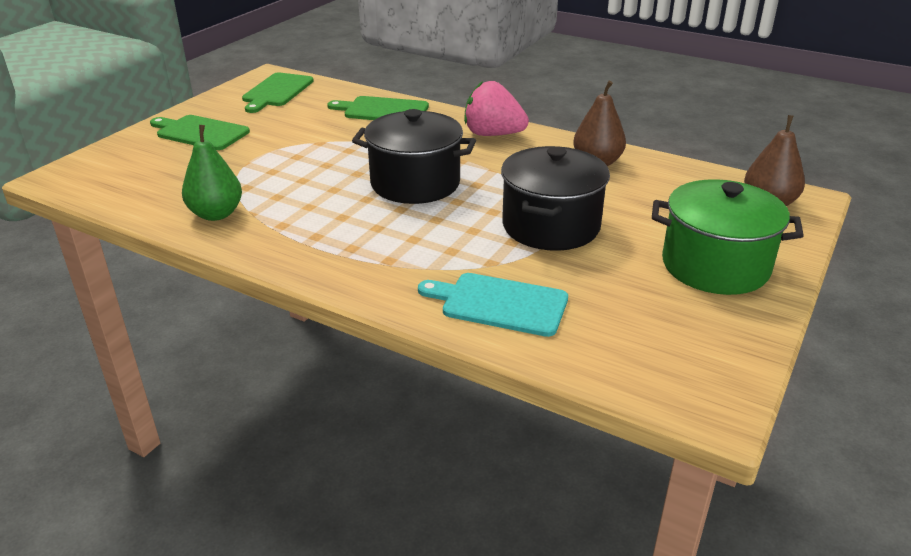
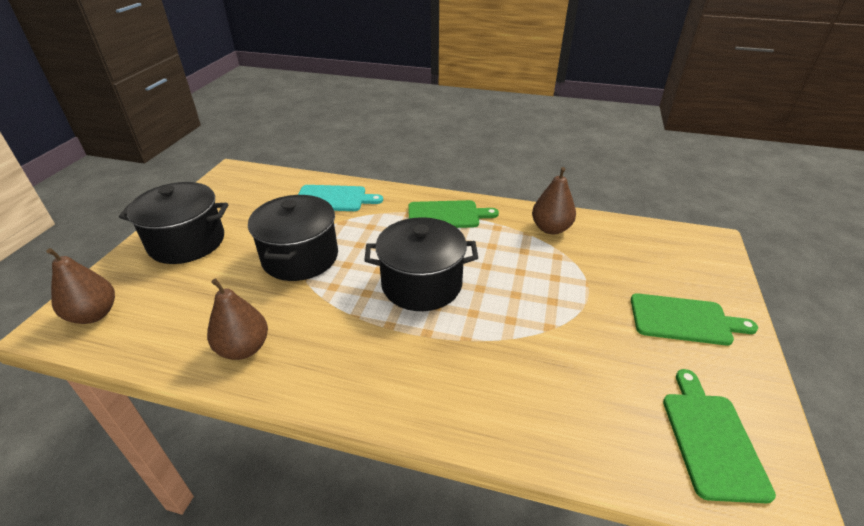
camera: 165 degrees right, 5 degrees up
(216, 214) = (550, 228): green pear -> brown pear
(383, 110) = (525, 414): green cutting board -> green cutting board (446, 215)
(493, 134) = (364, 383): pink strawberry -> none
(715, 266) = (187, 242): green pot -> black pot

